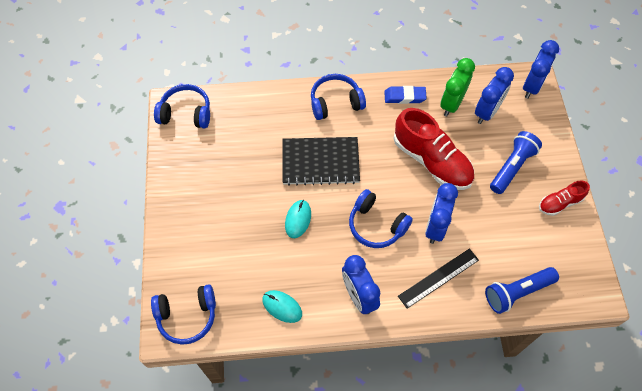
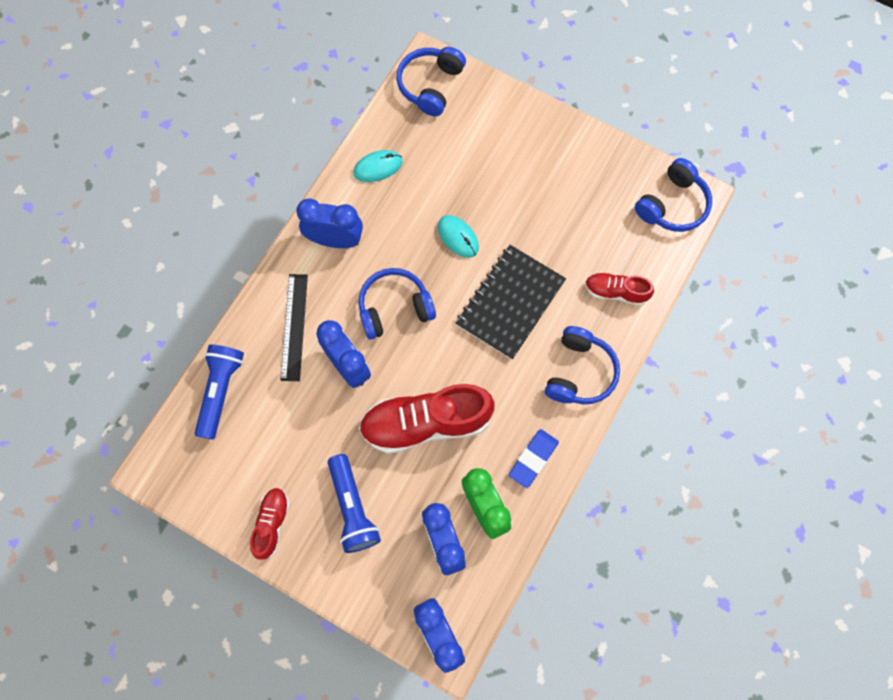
camera: 125 degrees right, 10 degrees up
(269, 111) = (616, 292): none -> red shoe

